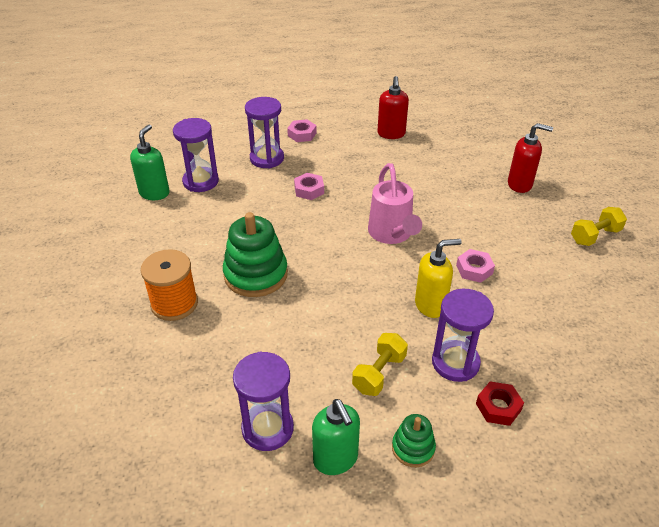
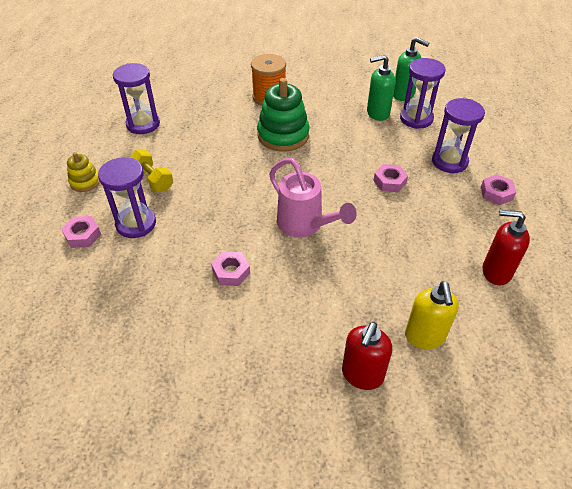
camera: 105 degrees right, 5 degrees up
(335, 459) = (103, 147): green soap dispenser -> green soap dispenser (377, 113)
(391, 234) = (304, 225): pink watering can -> pink watering can turned 135 degrees counterclockwise
(413, 448) = (85, 182): green stacking toy -> yellow stacking toy
(430, 305) = (202, 226): yellow soap dispenser -> yellow soap dispenser (424, 336)
(498, 407) = (83, 235): red nut -> pink nut
(595, 236) = (236, 415): yellow dumbbell -> none

